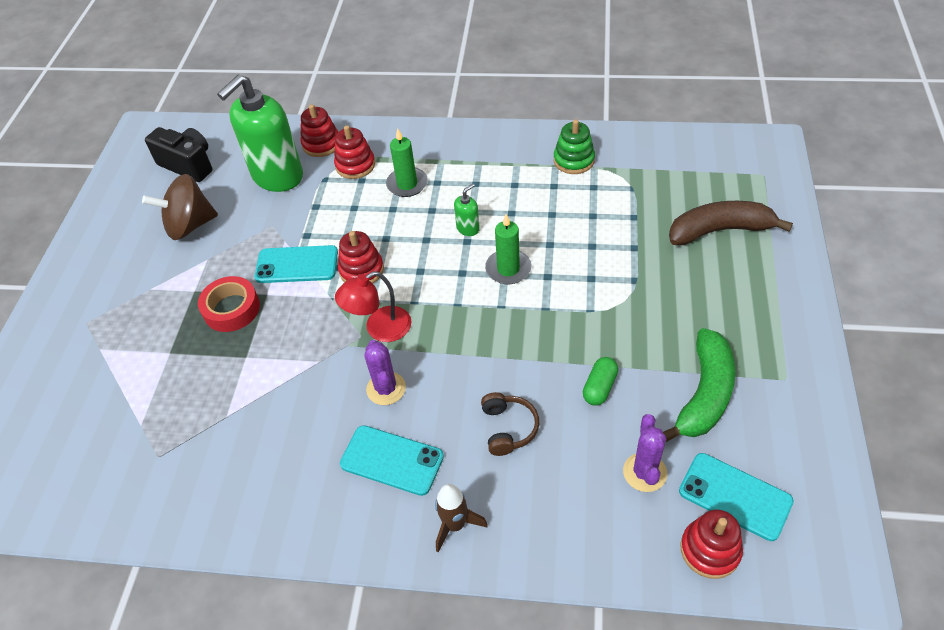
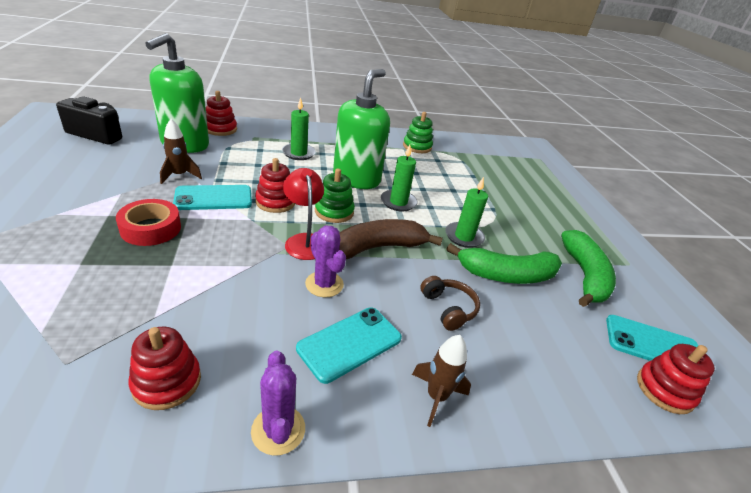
camera: 25 degrees left, 15 degrees down
(190, 225) = (101, 171): brown spinning top -> none
(266, 230) = (179, 175): none -> brown rocket
(355, 165) = (252, 141): red stacking toy -> red stacking toy (167, 382)
(380, 329) = (304, 241): red lamp -> red lamp turned 120 degrees clockwise
(392, 460) = (350, 343): turquoise phone -> turquoise phone turned 45 degrees counterclockwise
(424, 285) = (334, 212): none -> green stacking toy
(468, 228) = (356, 179): green soap dispenser -> green soap dispenser, size x2.47
(571, 327) = (464, 237): none -> green candle
(599, 387) = (506, 275): green capsule -> green banana
(644, 472) = (576, 333): purple cactus -> purple cactus (278, 430)
(719, 231) = (532, 184): brown banana -> brown banana (378, 248)

